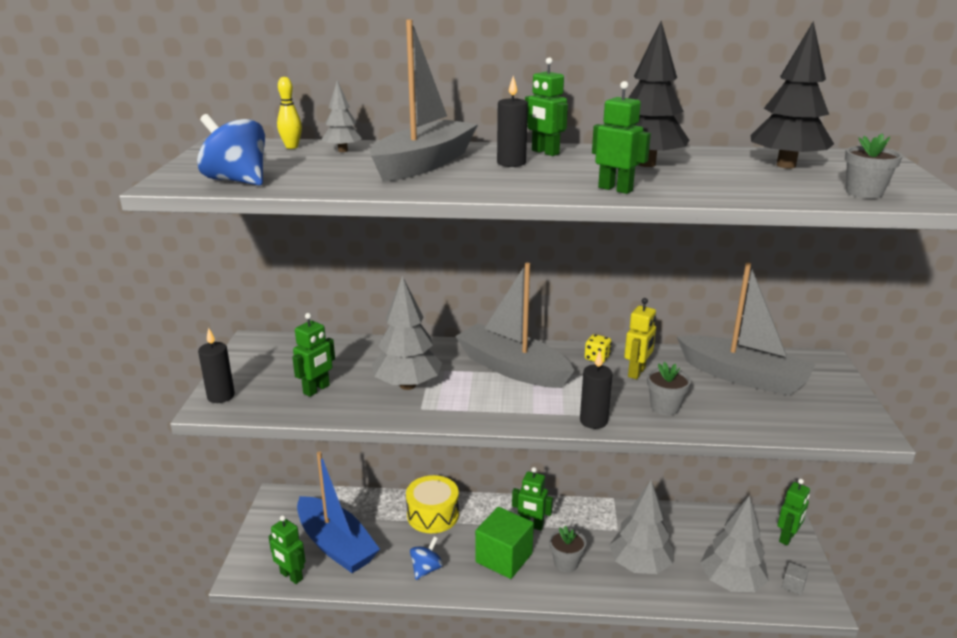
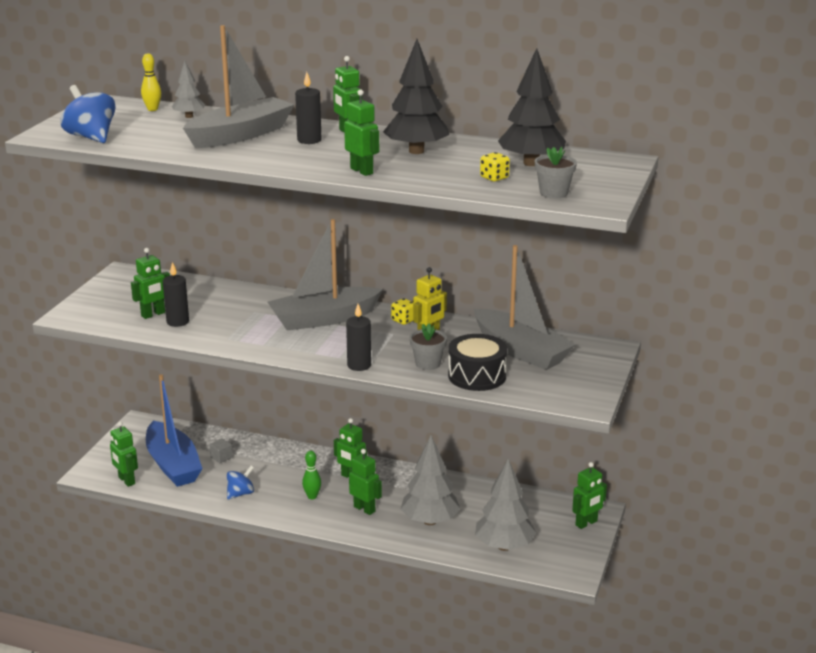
camera: 15 degrees right, 0 degrees up
(221, 396) = (77, 310): black candle -> black candle (177, 322)
(407, 385) = (227, 320): grey tree -> none
(433, 515) = (268, 456): yellow drum -> none
(504, 558) = (312, 496): green cube -> green bowling pin
(512, 368) = (323, 319): grey boat -> grey boat turned 75 degrees counterclockwise
(566, 563) = (364, 509): grey flower pot -> green robot
(728, 414) = (477, 376): none -> black drum
(773, 183) = (494, 178): none -> yellow dice
(793, 585) = (560, 557): grey cube -> grey cube (221, 457)

